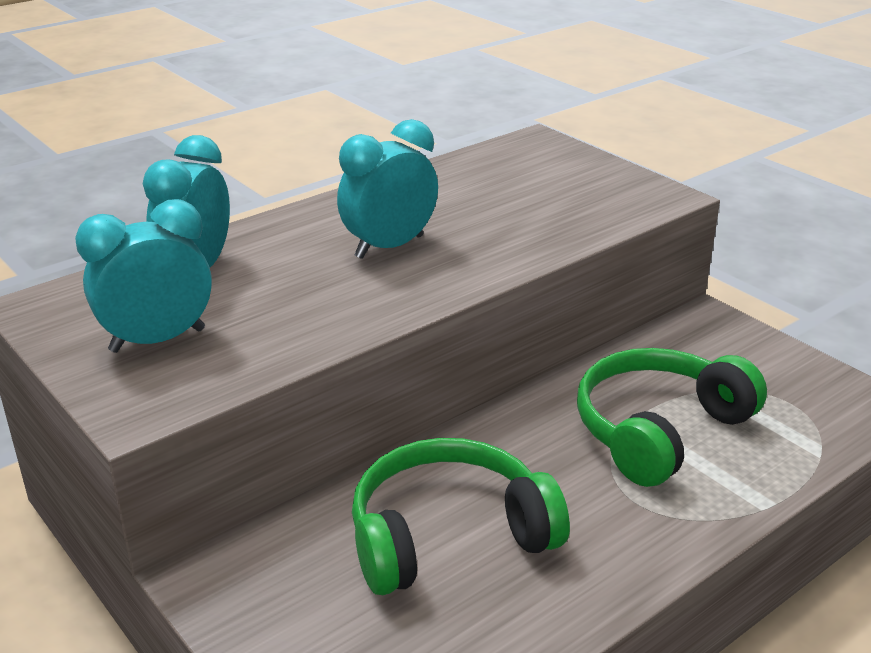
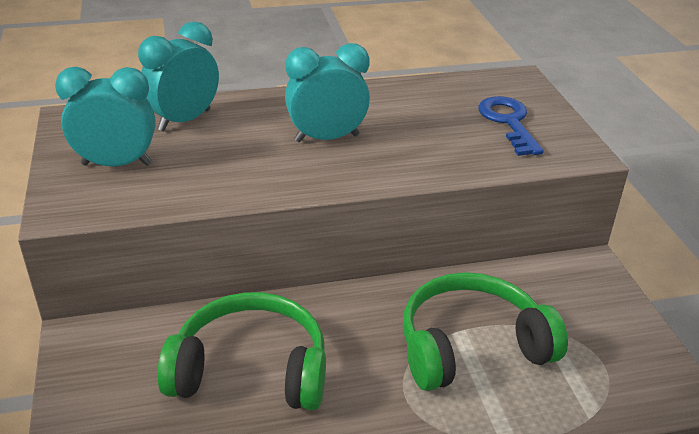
camera: 25 degrees right, 5 degrees up
(567, 184) = (508, 122): none -> blue key

